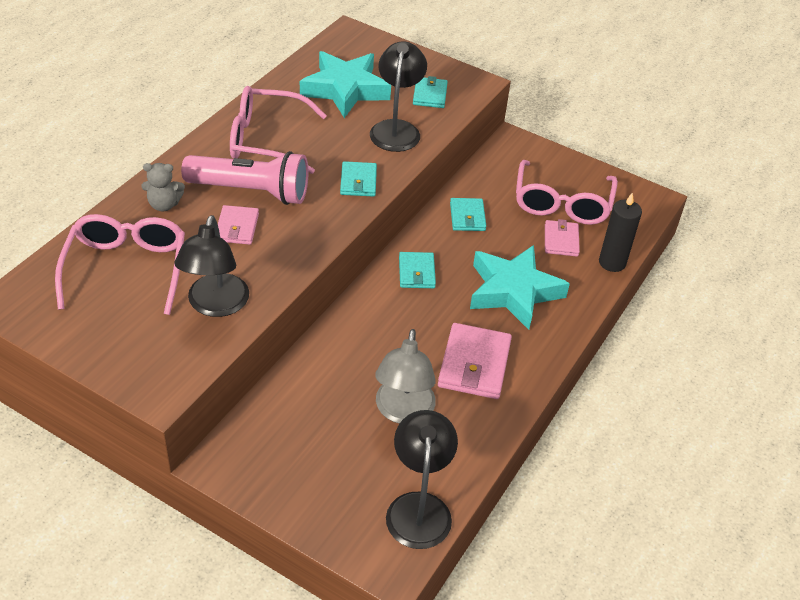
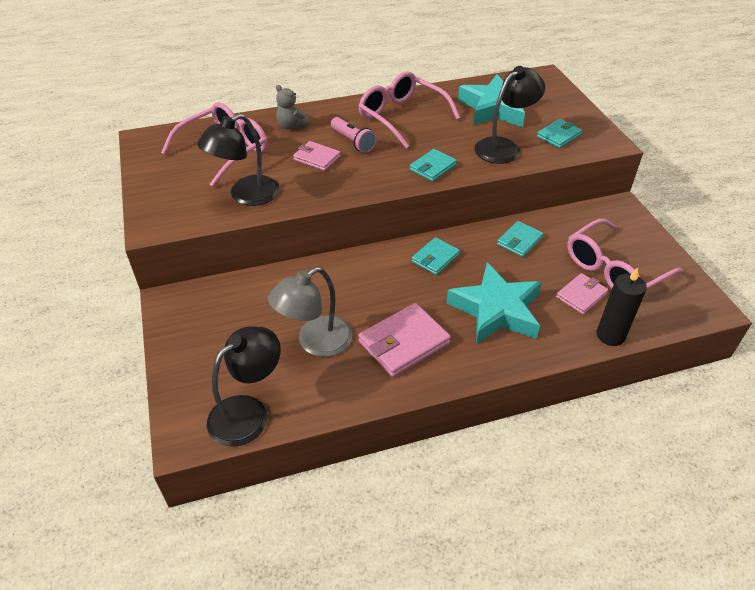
camera: 45 degrees right, 0 degrees up
(237, 227) = (317, 158): pink wallet -> pink wallet turned 75 degrees clockwise
(251, 191) = (353, 142): pink flashlight -> pink flashlight, size x0.57

